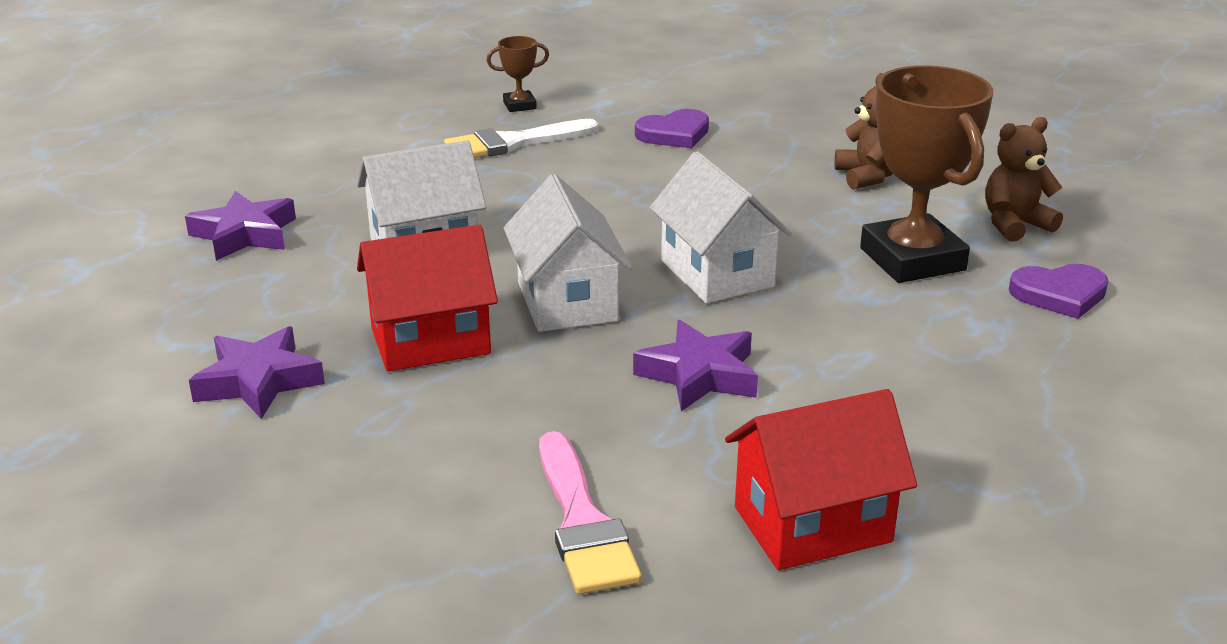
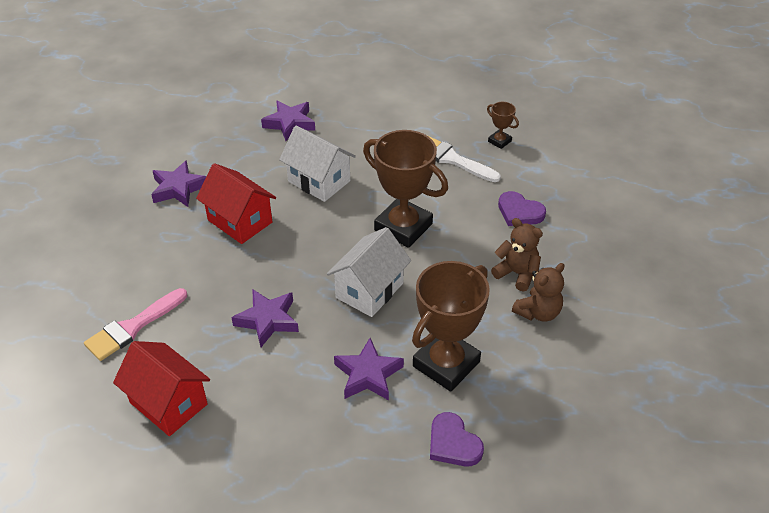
camera: 60 degrees right, 15 degrees up
(567, 302) = (303, 249): white house -> none
(611, 214) = (403, 227): none -> brown trophy
(888, 321) = (368, 375): none -> purple star
(1014, 224) = (529, 399): brown teddy bear -> brown teddy bear (517, 274)

